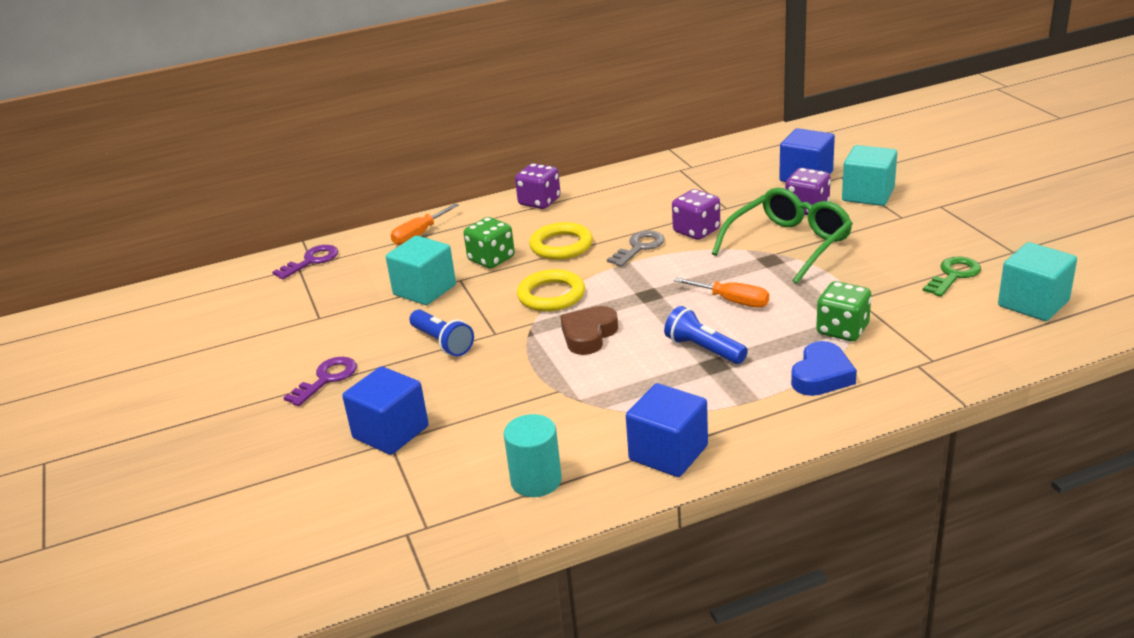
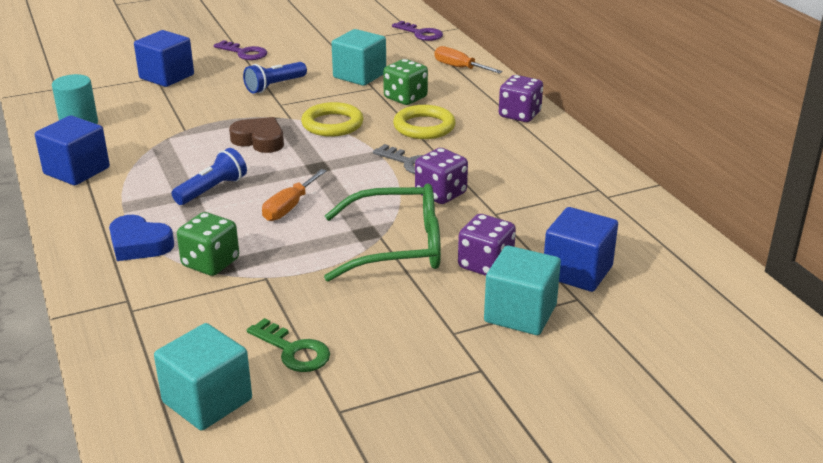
camera: 85 degrees right, 0 degrees up
(789, 244) = (399, 247): green glasses -> green glasses turned 45 degrees counterclockwise

